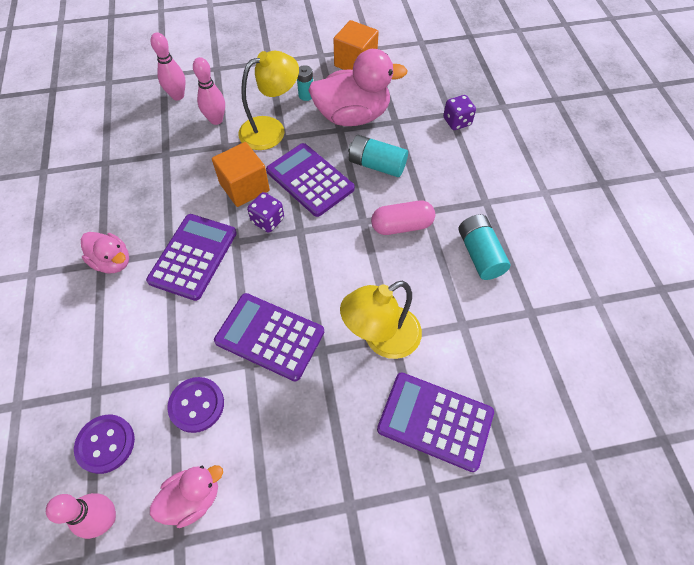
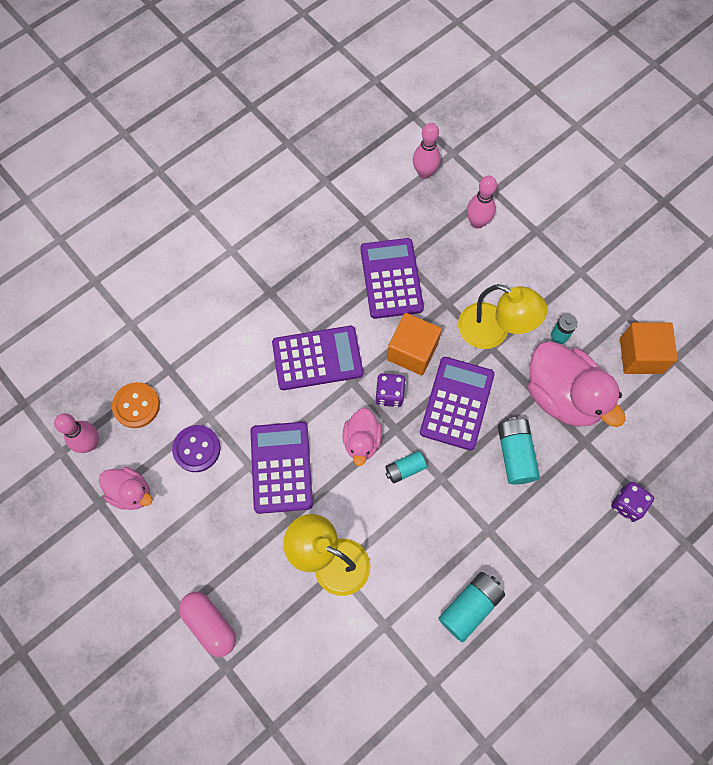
camera: 60 degrees right, 10 degrees up
(105, 444) = (136, 405): purple button -> orange button
(112, 262) = (276, 300): pink duck -> pink duck (362, 441)
(216, 120) = (472, 275): pink bowling pin -> pink bowling pin (424, 173)
(338, 242) = (405, 469): none -> turquoise battery
(401, 226) = (457, 516): pink capsule -> pink capsule (210, 624)
(435, 421) = (282, 644): purple calculator -> purple calculator (391, 278)

